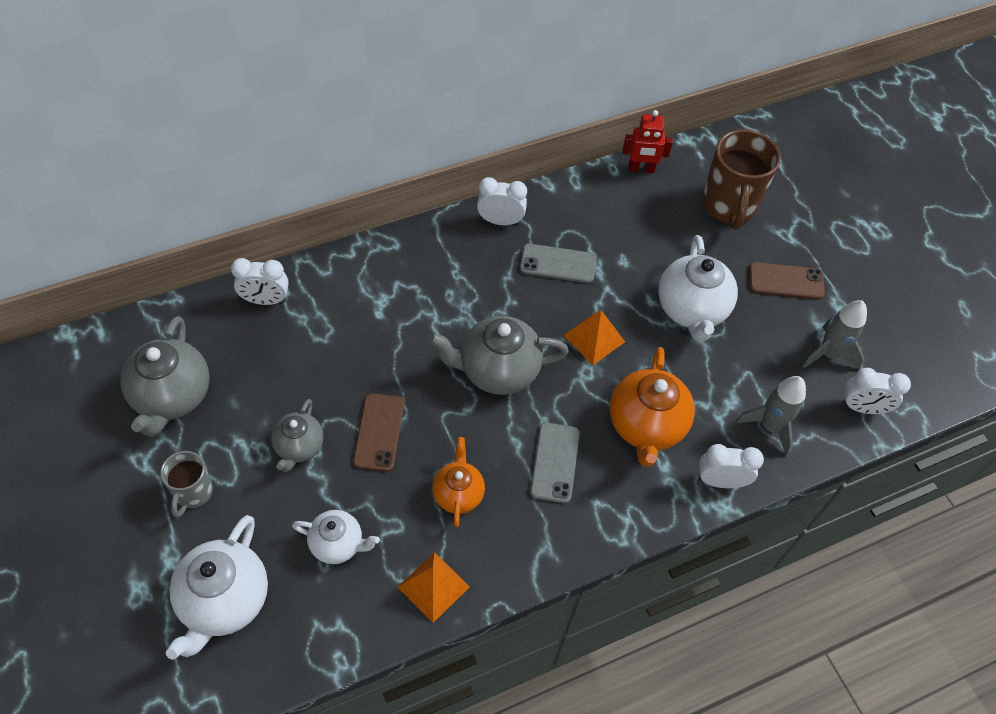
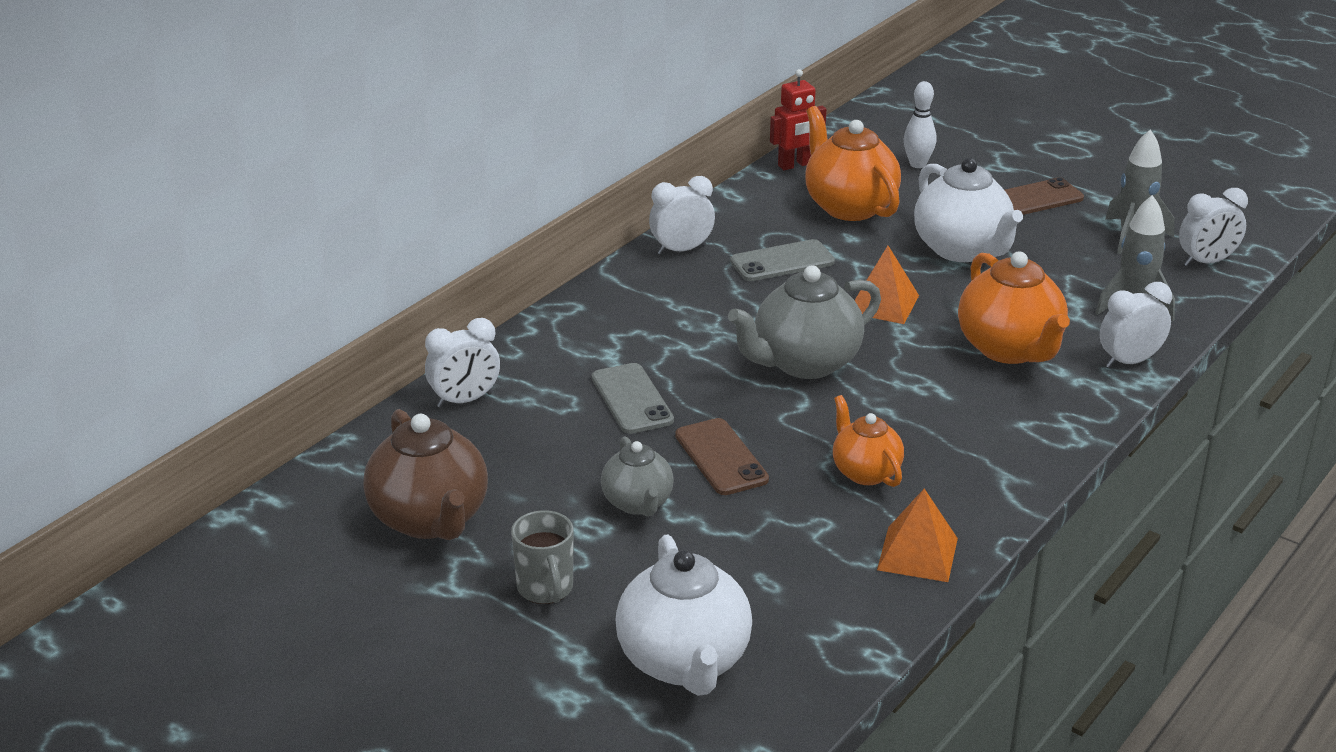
camera: 25 degrees left, 25 degrees down
(172, 397) = (430, 520): grey teapot -> brown teapot
(338, 544) = (771, 563): white teapot -> none
(555, 462) = (944, 410): grey phone -> grey phone (632, 399)
(646, 229) = (849, 207): none -> orange teapot
(729, 206) = (917, 164): brown mug -> white bowling pin

